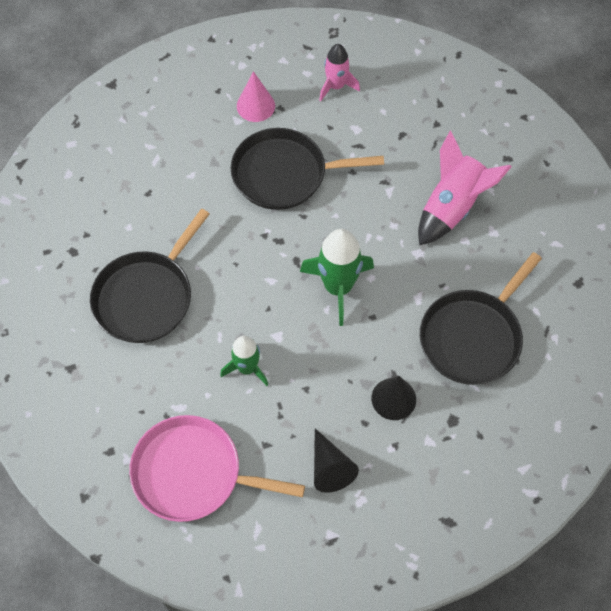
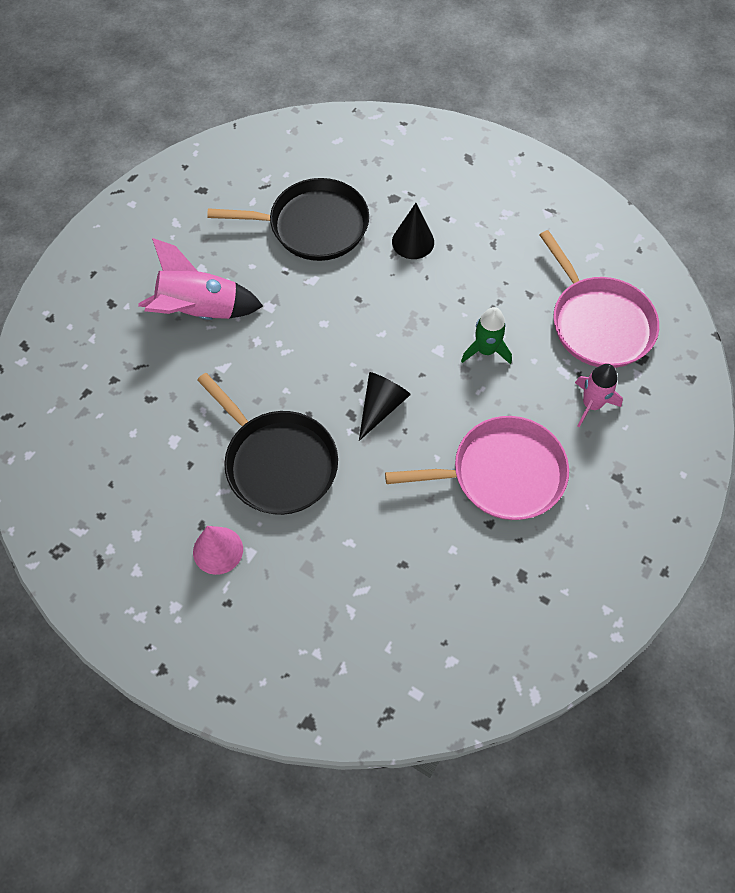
camera: 130 degrees left, 0 degrees up
(146, 297) = (501, 474): black pan -> pink pan
(330, 467) = (504, 245): black cone -> black cone (381, 407)
(336, 86) = (133, 495): pink rocket -> pink rocket (591, 404)
(338, 287) = (354, 339): green rocket -> none

